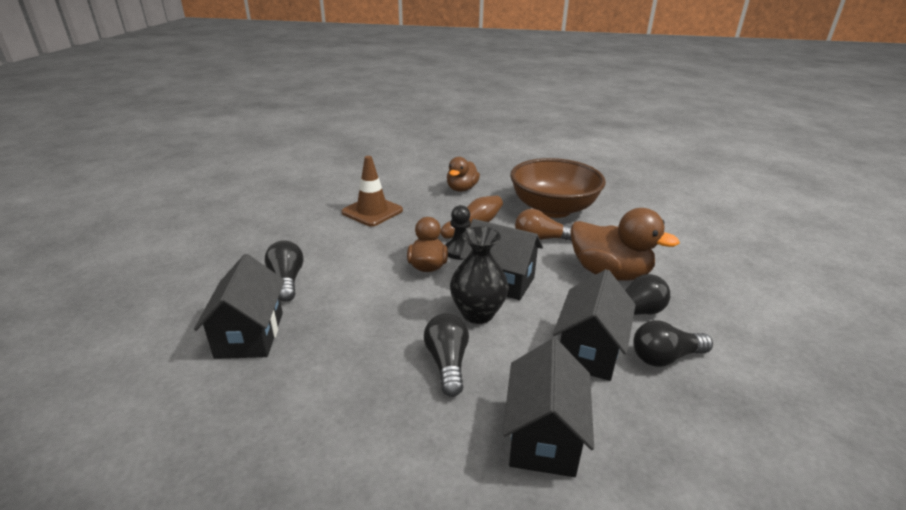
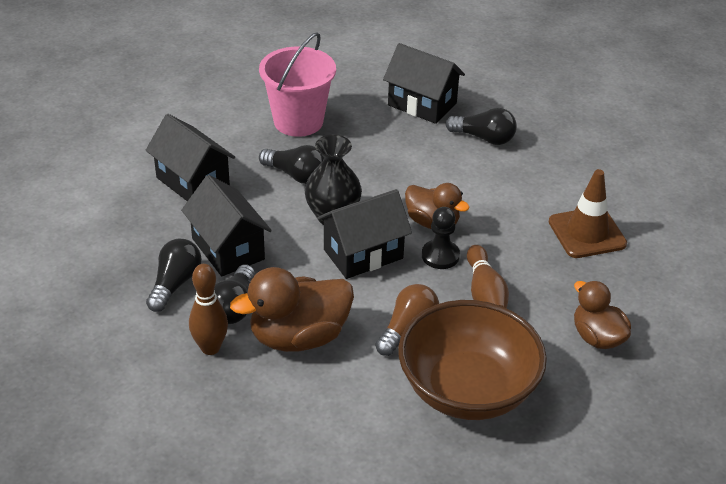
camera: 125 degrees right, 10 degrees up
(351, 412) = (298, 121): none -> pink bucket
(678, 303) = (210, 348): none -> brown bowling pin

